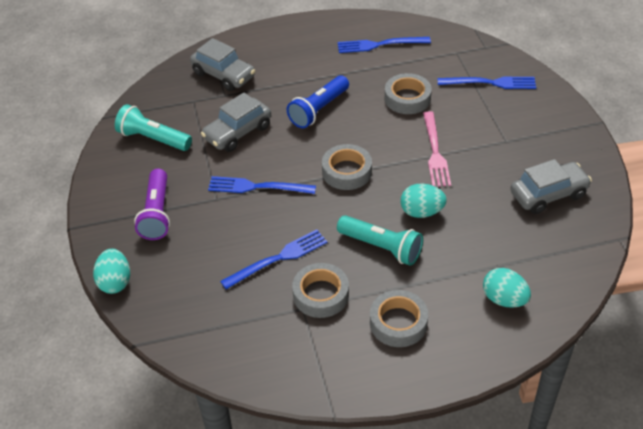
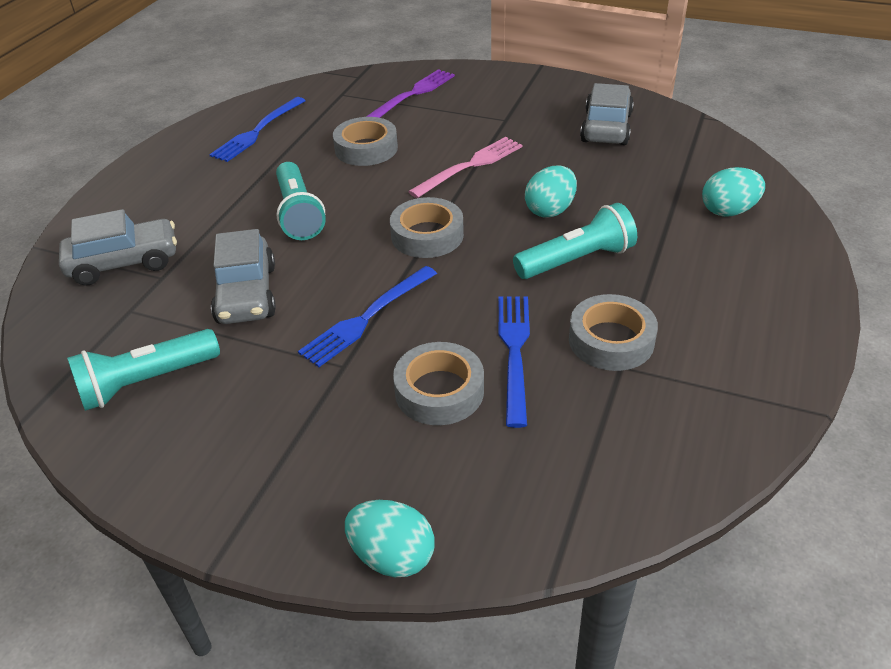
camera: 55 degrees left, 5 degrees down
(157, 213) = (301, 442): purple flashlight -> none
(318, 110) = (298, 214): blue flashlight -> turquoise flashlight
(398, 323) = (707, 297): grey tape -> grey tape (439, 391)
(435, 153) = (471, 165): pink fork -> pink fork turned 75 degrees counterclockwise
(491, 83) = (413, 94): blue fork -> purple fork

